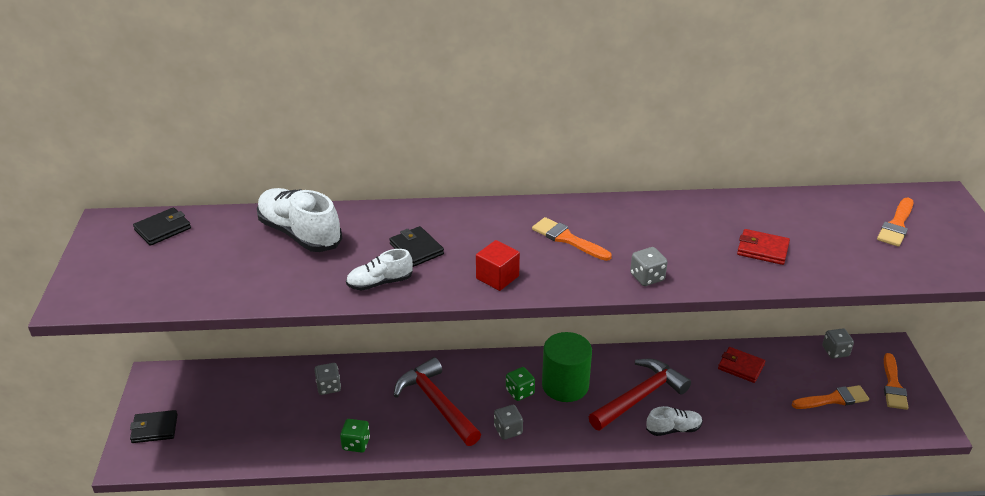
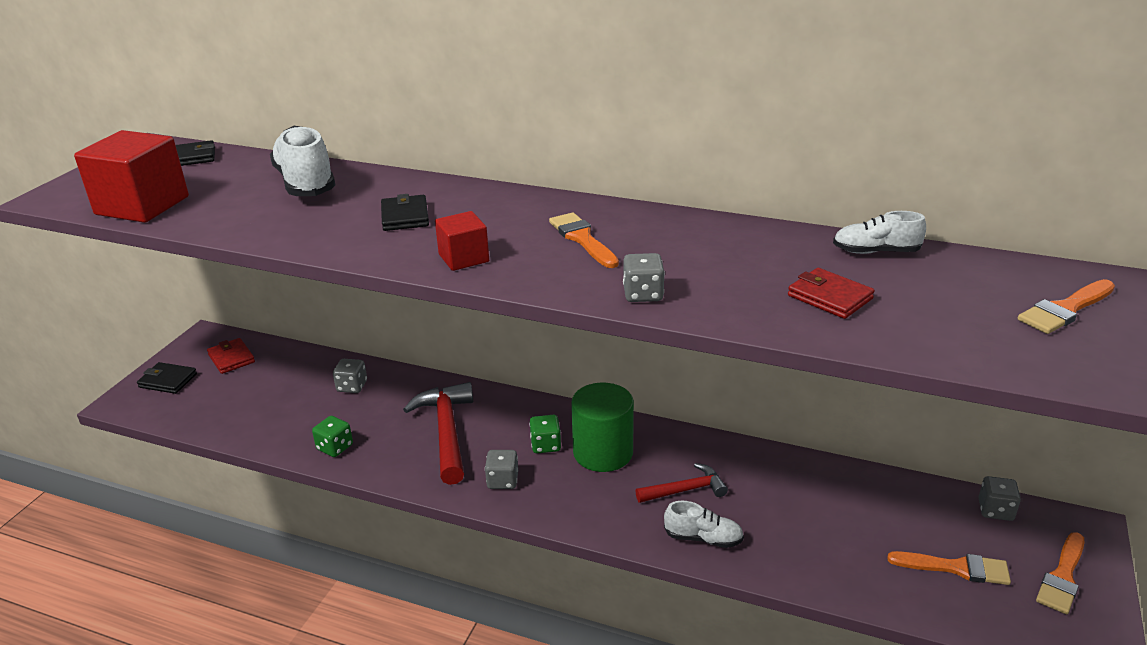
camera: 25 degrees right, 5 degrees down
(175, 290) = (142, 206): none -> red cube
(380, 283) = (335, 238): white shoe -> white shoe (875, 252)
(640, 397) = (685, 490): red hammer -> red hammer, size x0.59
(741, 367) = (843, 492): red wallet -> red wallet (231, 358)

